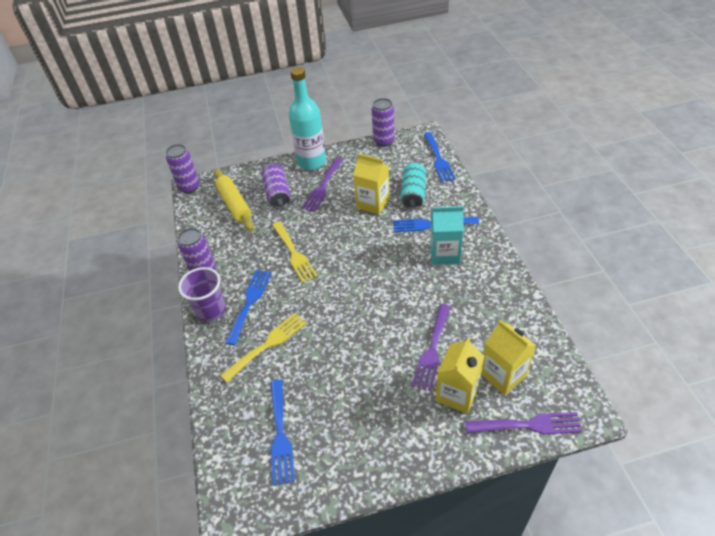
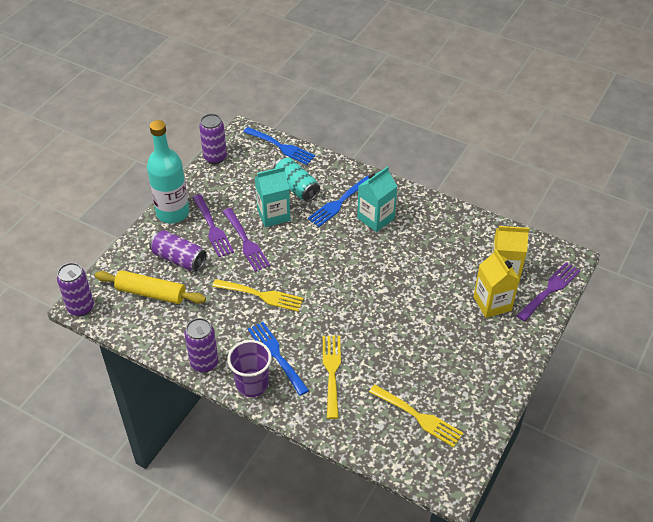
camera: 50 degrees left, 0 degrees up
(280, 435) = (418, 417): blue fork -> yellow fork
(373, 203) = (273, 215): yellow carton -> turquoise carton
(432, 350) = (446, 289): purple fork -> purple fork (246, 242)

